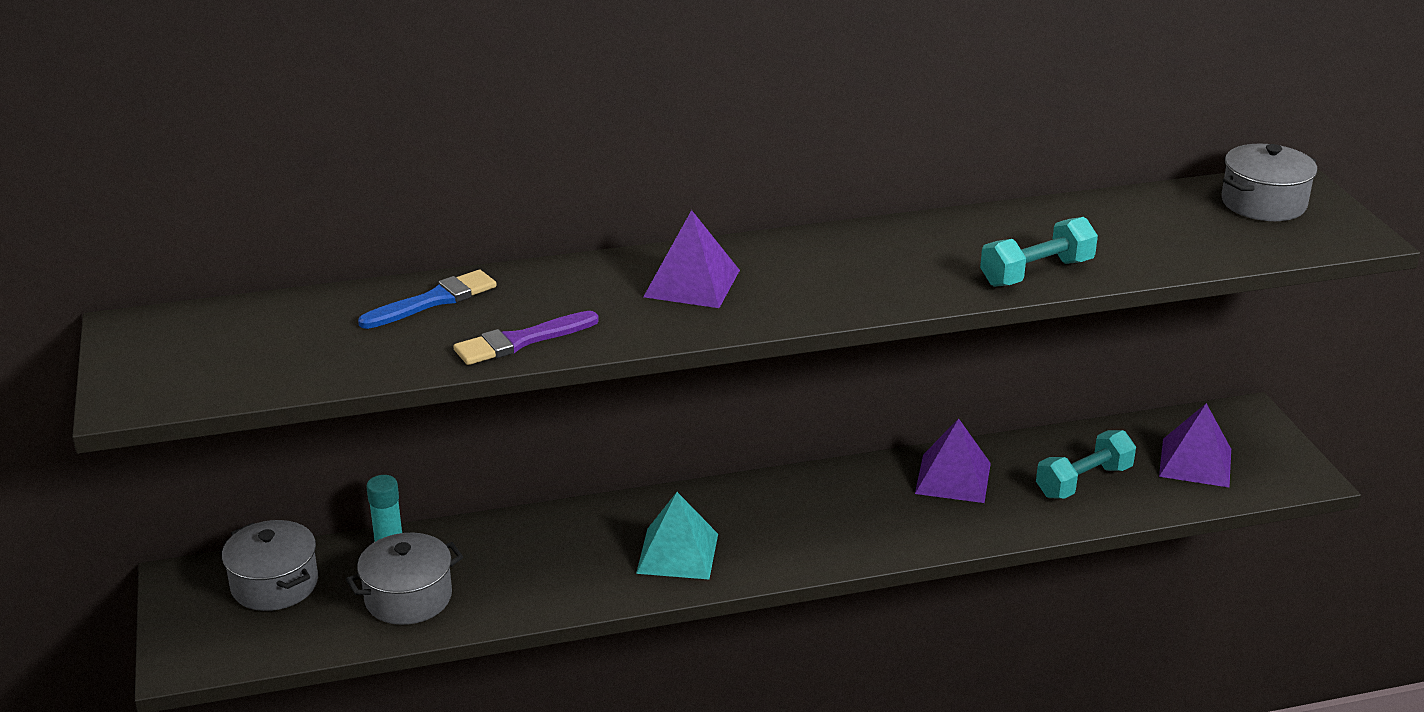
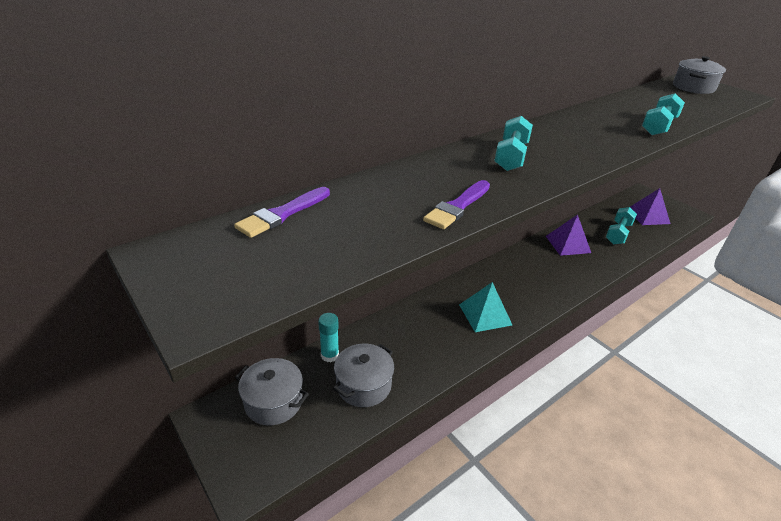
camera: 25 degrees left, 5 degrees up
(295, 309) = (282, 214): none -> purple brush
(433, 301) = (374, 192): blue brush -> none
(691, 283) = (511, 156): purple pyramid -> turquoise dumbbell

